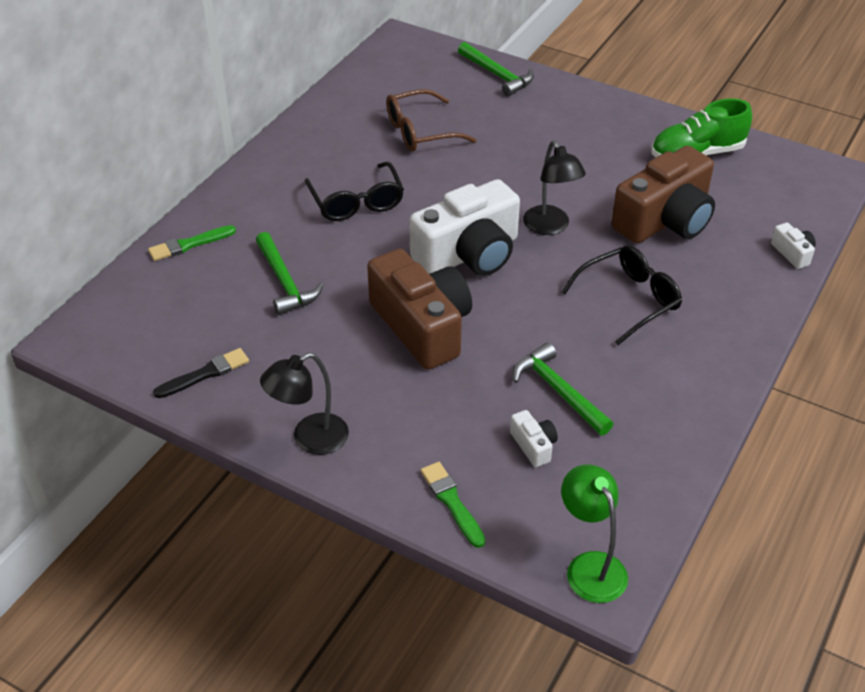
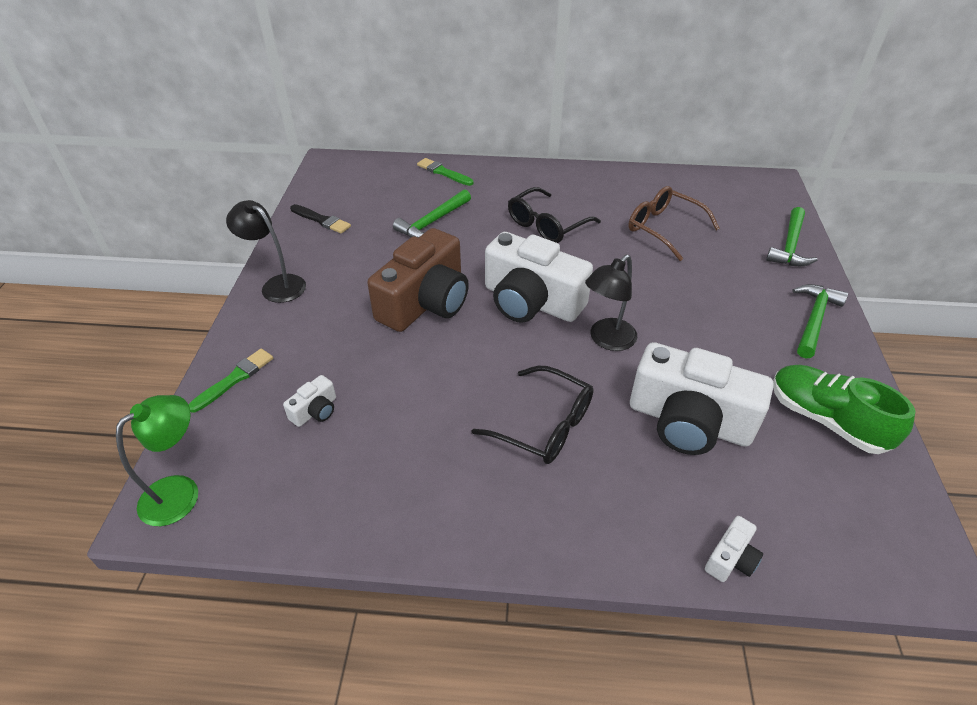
camera: 65 degrees right, 0 degrees up
(558, 391) = (390, 408): green hammer -> green hammer (814, 319)
(665, 220) = (689, 421): brown camera -> white camera

